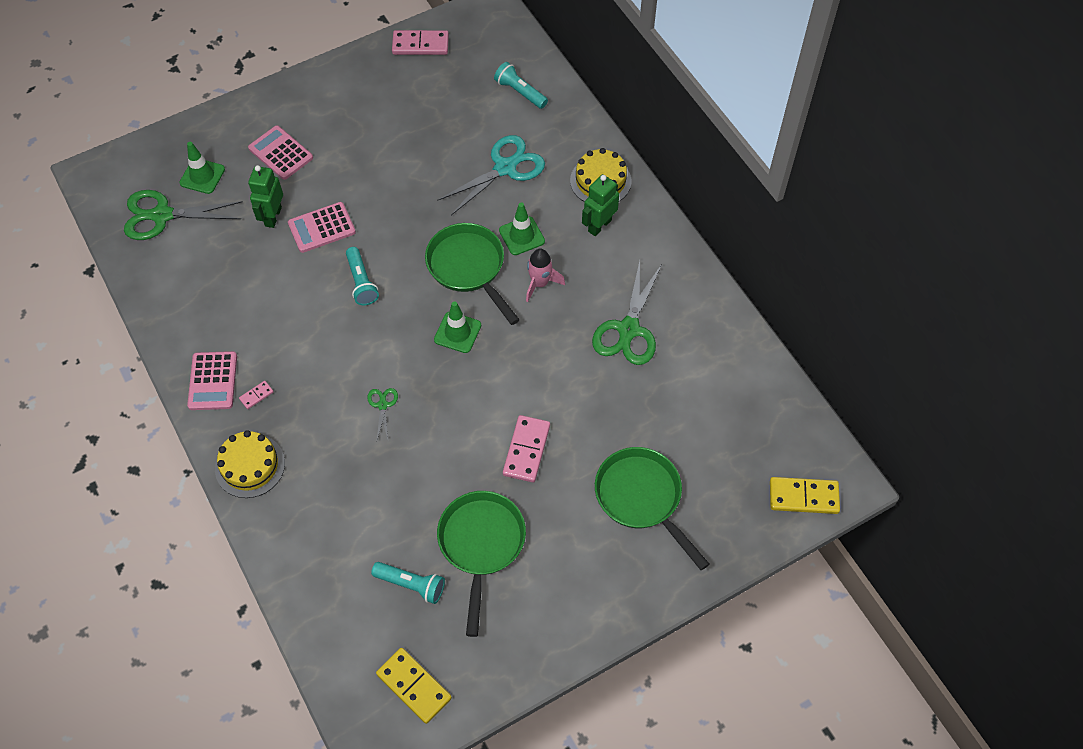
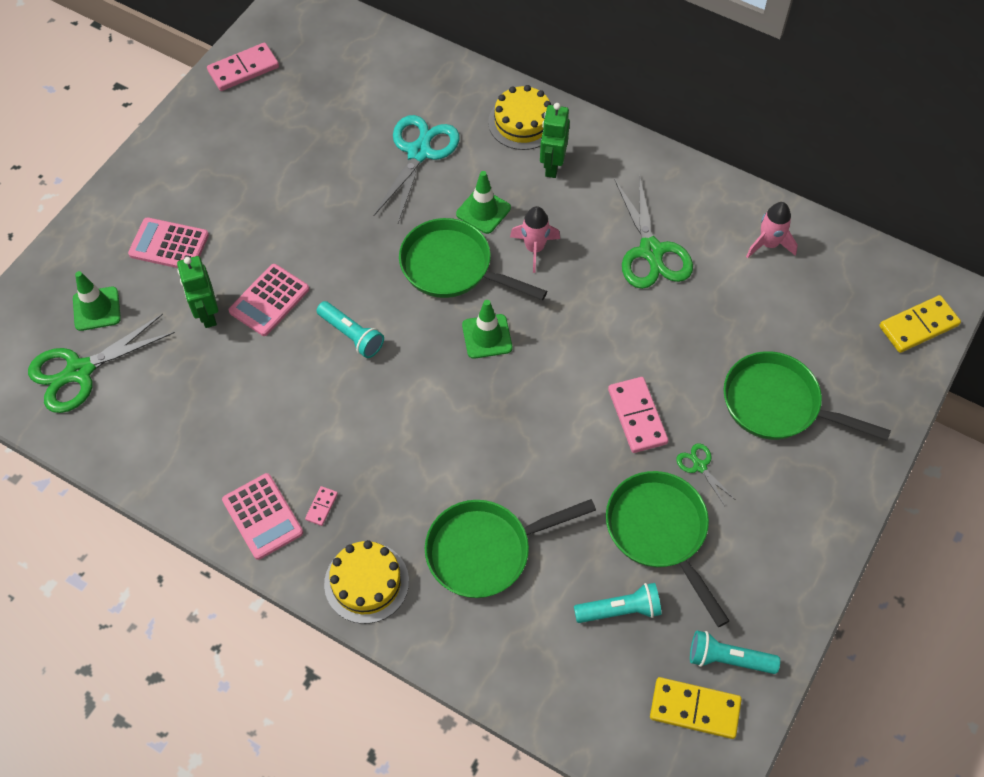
camera: 30 degrees left, 0 degrees up
(346, 488) = (485, 550): none -> green pan
(382, 405) = (462, 447): green scissors -> green scissors (700, 466)
(520, 92) = (381, 72): turquoise flashlight -> turquoise flashlight (728, 659)
(727, 370) = (769, 244): none -> pink rocket

